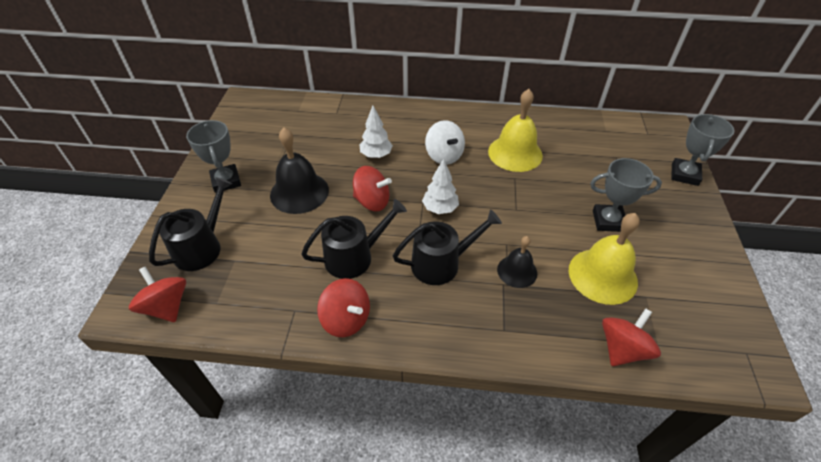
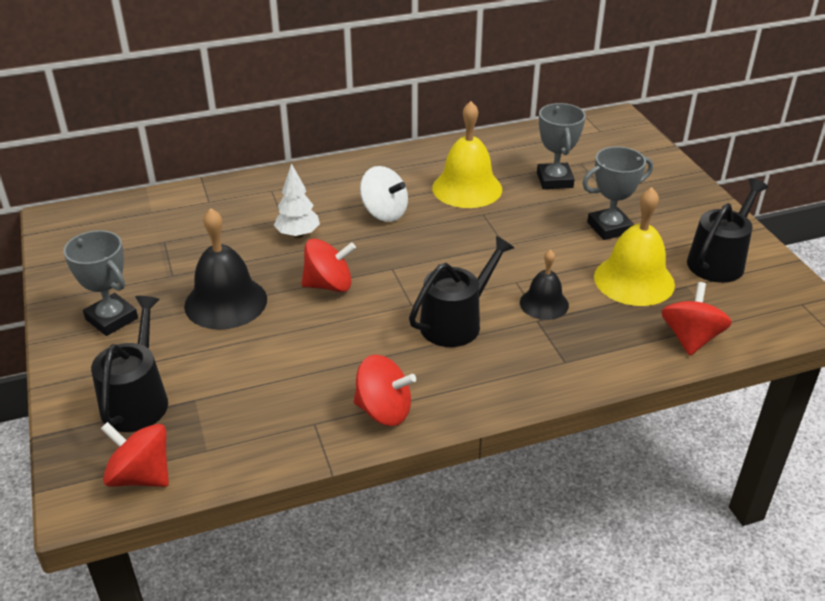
camera: 25 degrees left, 10 degrees down
(354, 257) = (348, 348): black watering can -> black watering can (719, 261)
(440, 209) = (417, 269): white tree -> none
(684, 175) = (660, 162): grey trophy -> grey trophy (554, 180)

